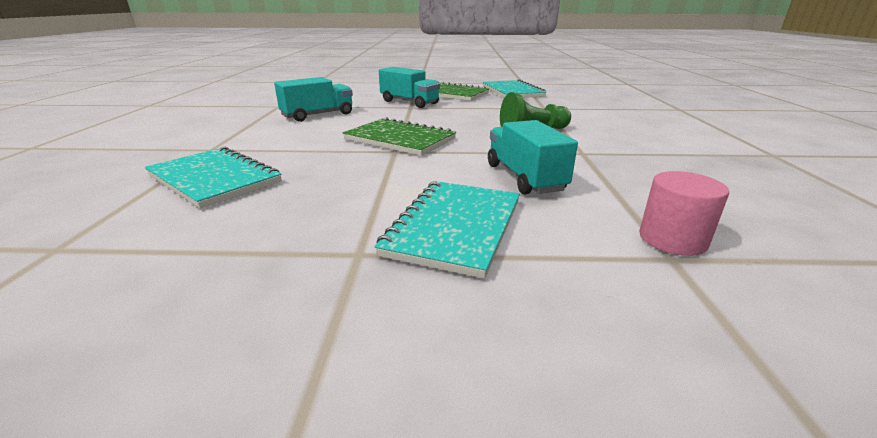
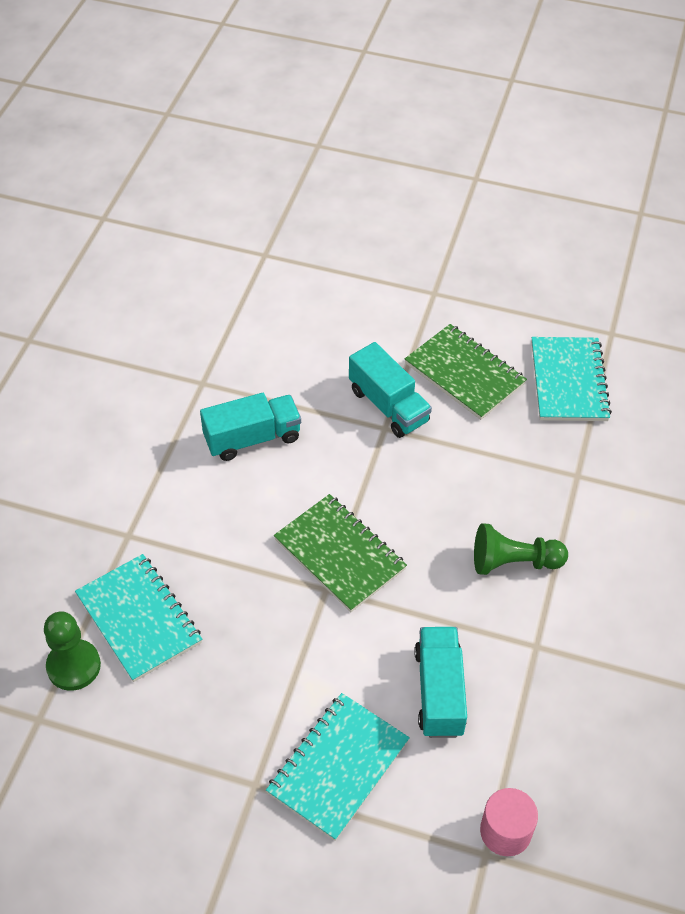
camera: 15 degrees right, 25 degrees up
(126, 210) = (73, 666): none -> green pawn

